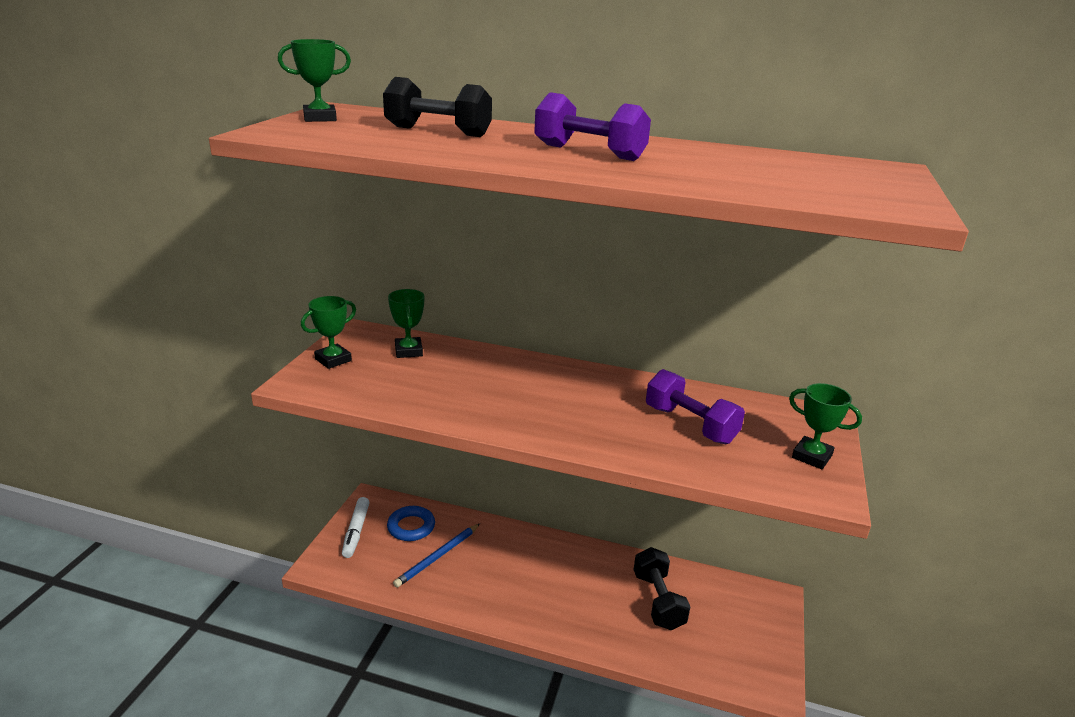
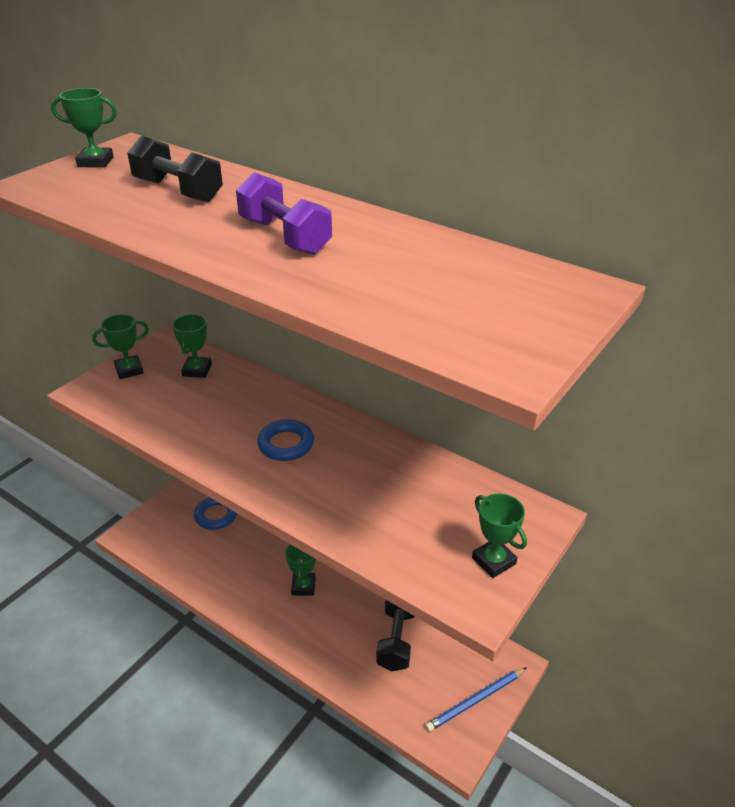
camera: 20 degrees right, 10 degrees up
(356, 531) = (169, 510): white marker -> none
(438, 557) = (225, 549): blue pencil -> blue pencil (476, 700)
(539, 574) = (303, 586): none -> green trophy
(548, 398) = (286, 444): none -> blue ring
(690, 425) = (398, 499): purple dumbbell -> none

